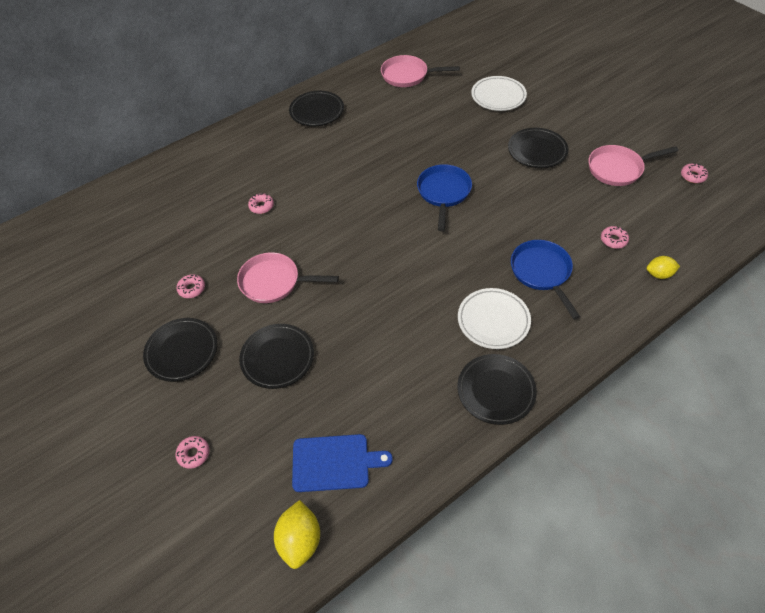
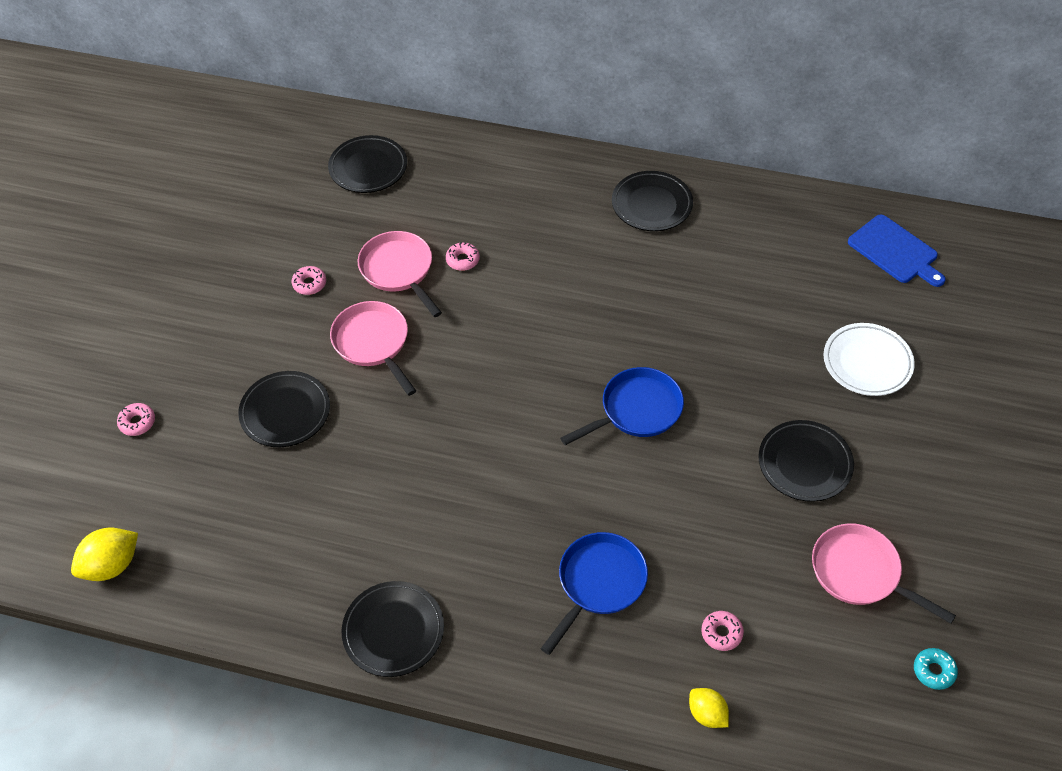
camera: 50 degrees right, 0 degrees up
(182, 351) = (234, 332): black plate -> black plate (368, 168)
(334, 462) = (206, 539): blue cutting board -> blue cutting board (895, 251)
(407, 75) = (807, 246): pink pan -> pink pan (399, 270)
(493, 320) = (486, 574): white plate -> none
(693, 176) = (934, 671): pink donut -> turquoise donut

